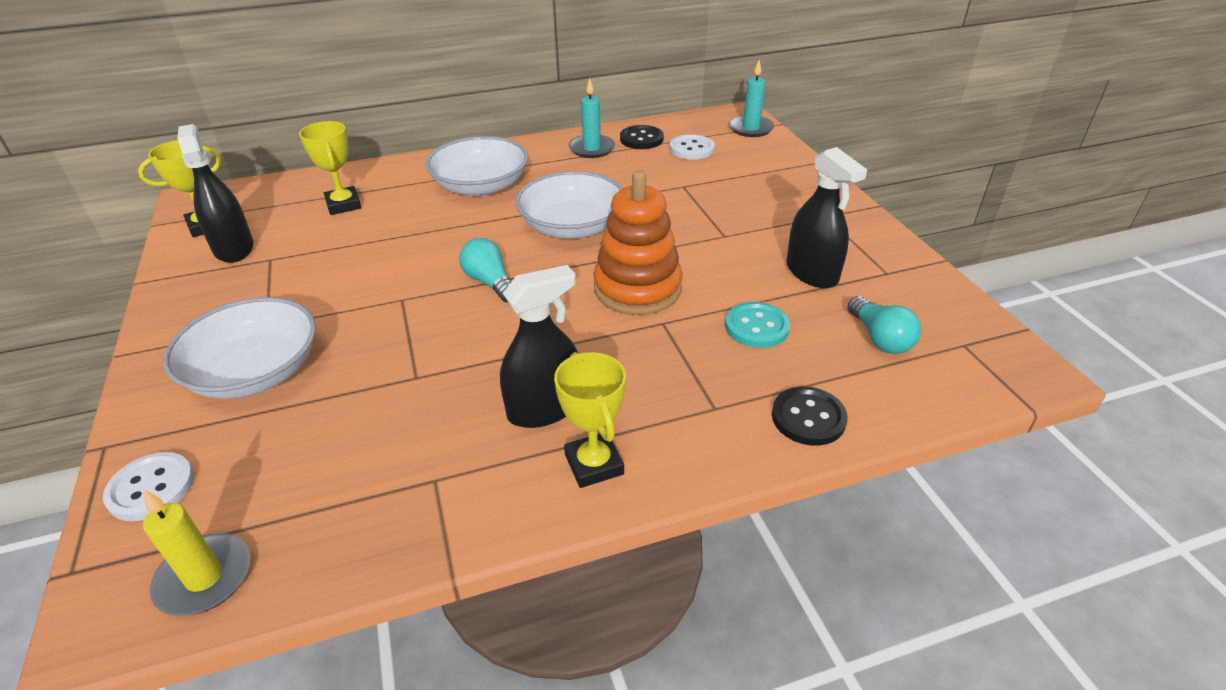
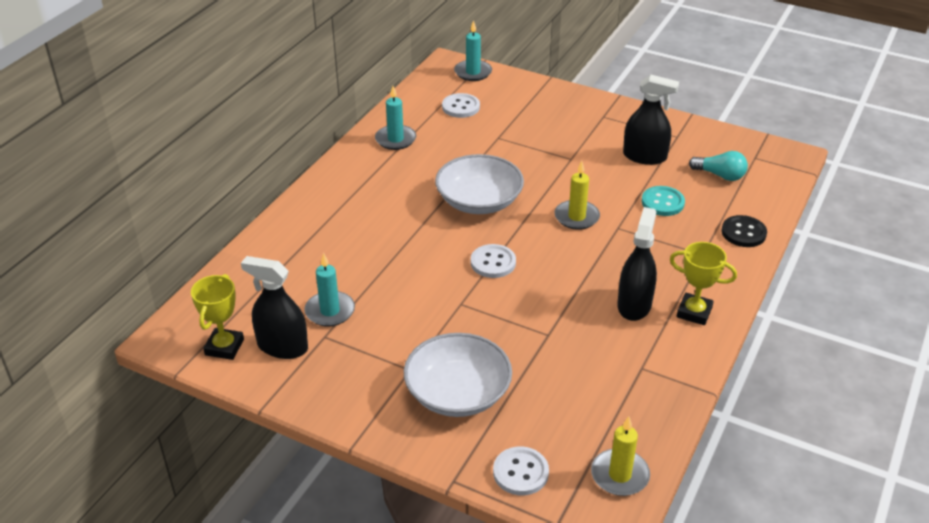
camera: 45 degrees left, 0 degrees up
(308, 243) = (330, 311): none -> turquoise candle
(343, 205) = (298, 273): yellow trophy -> none
(481, 186) = (370, 207): white bowl -> none
(490, 282) = (493, 262): turquoise light bulb -> white button
(637, 288) = (576, 217): orange stacking toy -> yellow candle
(641, 139) = (416, 115): black button -> none

